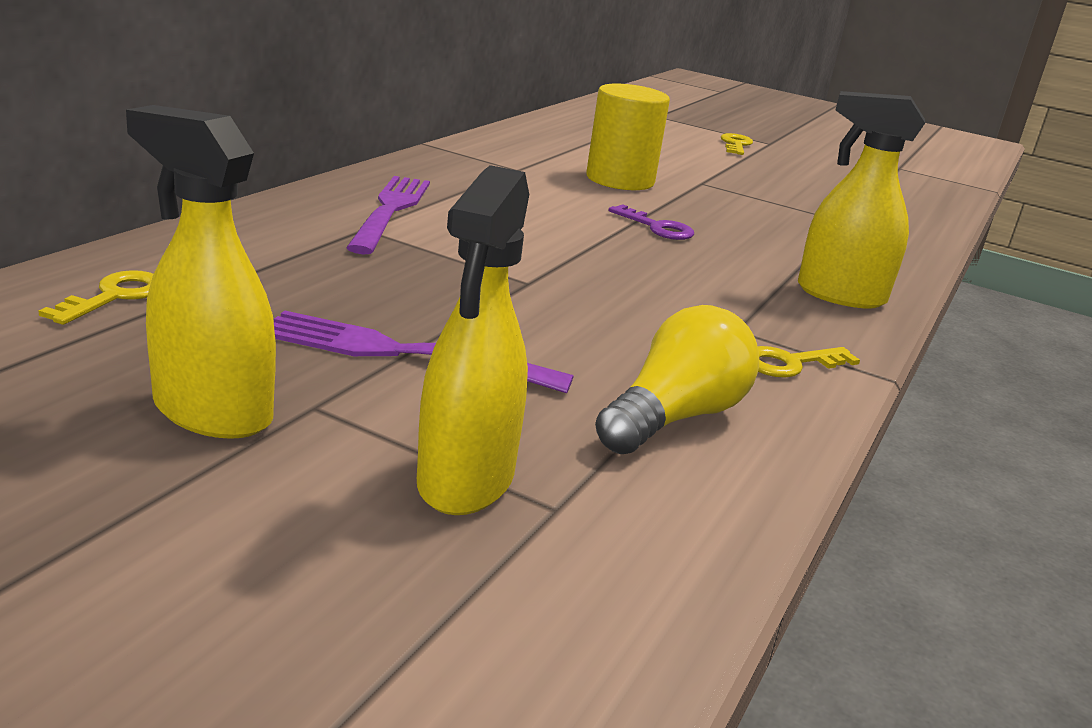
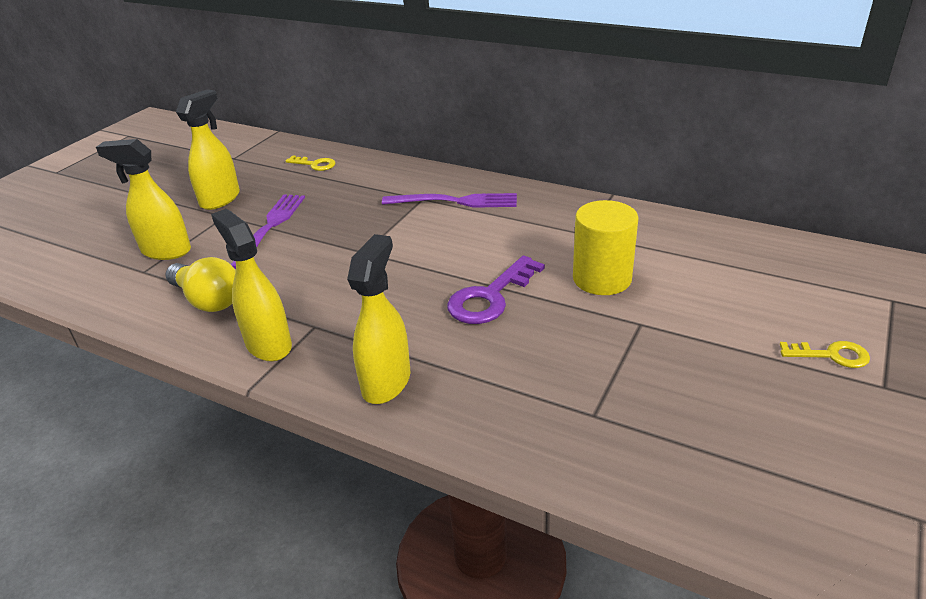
camera: 95 degrees right, 10 degrees up
(656, 227) = (490, 296): purple key -> purple key, size x1.70
(790, 363) = (268, 344): yellow key -> yellow spray bottle

